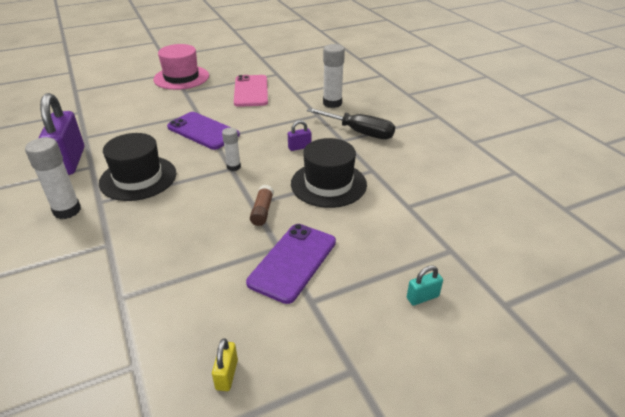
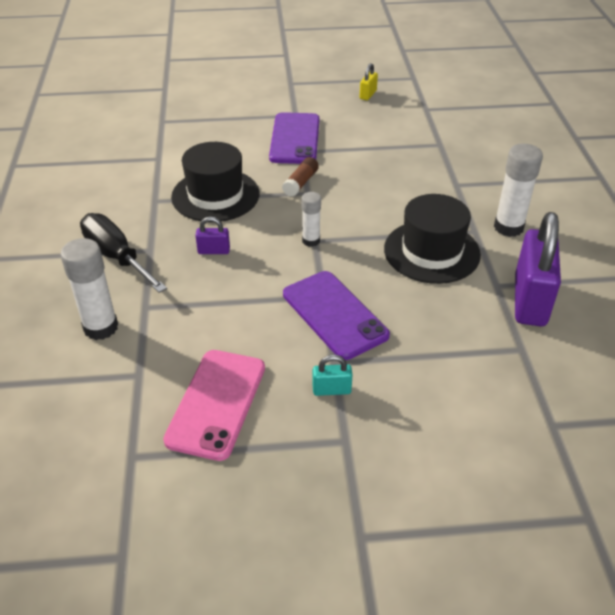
camera: 160 degrees left, 5 degrees up
(181, 77) = (344, 504): pink hat -> none
(292, 262) = (295, 139): purple phone -> purple phone turned 45 degrees counterclockwise
(422, 297) = (215, 102): turquoise padlock -> turquoise padlock (331, 390)

